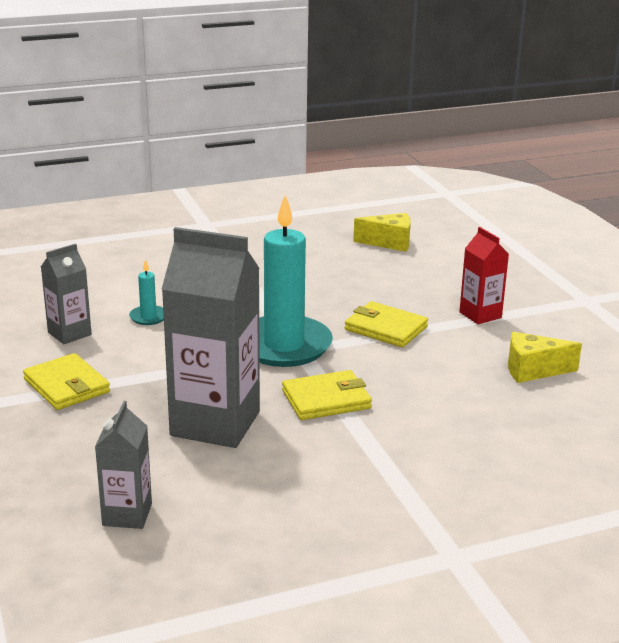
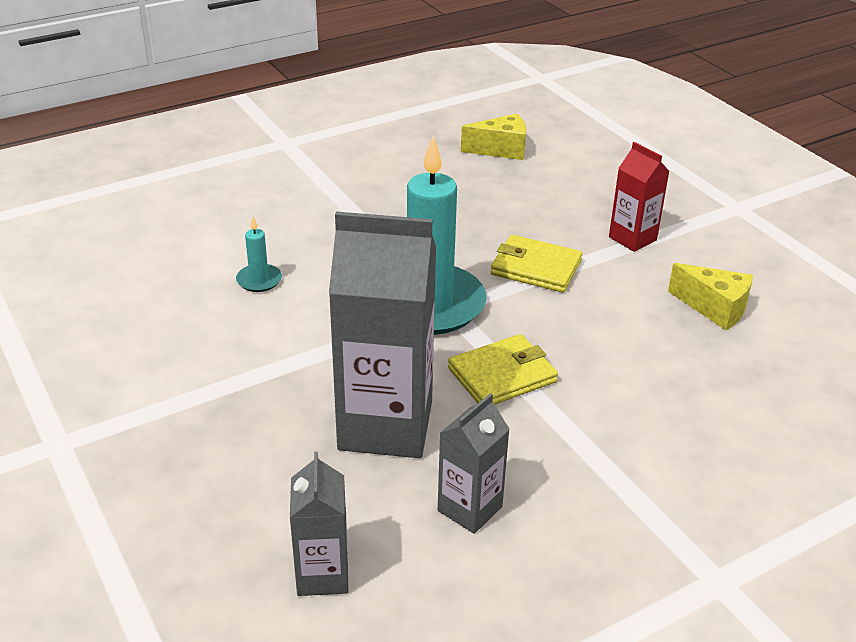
camera: 10 degrees left, 10 degrees up
(67, 386) = (191, 391): yellow wallet -> none
(69, 334) = (171, 314): grey carton -> grey carton (470, 509)
(533, 370) = (714, 308): yellow cheese -> yellow cheese turned 135 degrees counterclockwise

